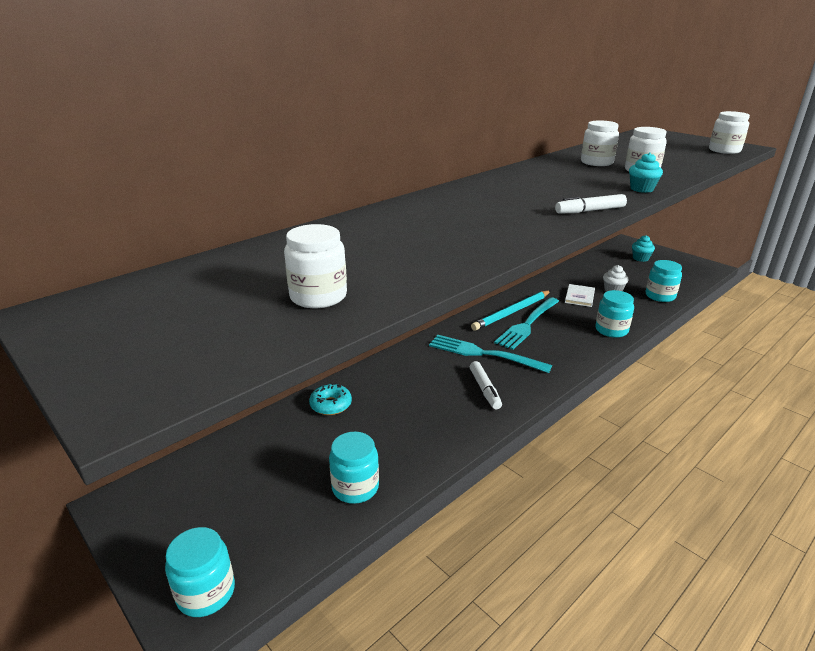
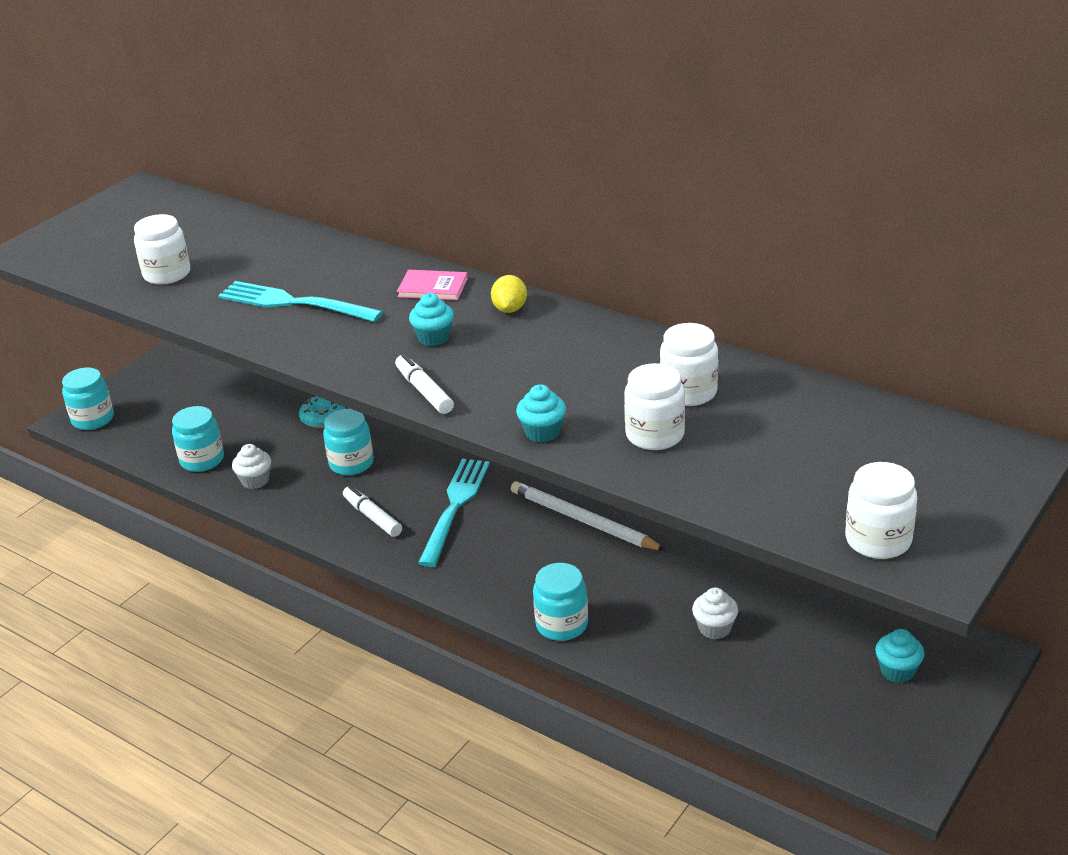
camera: 80 degrees right, 5 degrees up
(409, 451) = (255, 481): none -> white cupcake
(437, 201) = (433, 287): none -> pink book
(483, 186) = (510, 309): none -> yellow lemon
(484, 389) = (372, 517): white marker -> white marker turned 75 degrees clockwise
(512, 312) = (583, 521): turquoise pencil -> white pencil
(514, 205) = (433, 338): none -> turquoise cupcake
(528, 324) = (550, 539): turquoise fork -> turquoise fork (294, 303)
(579, 297) = (670, 588): white book -> none
(660, 296) = (717, 688): turquoise jar -> turquoise jar (351, 463)

